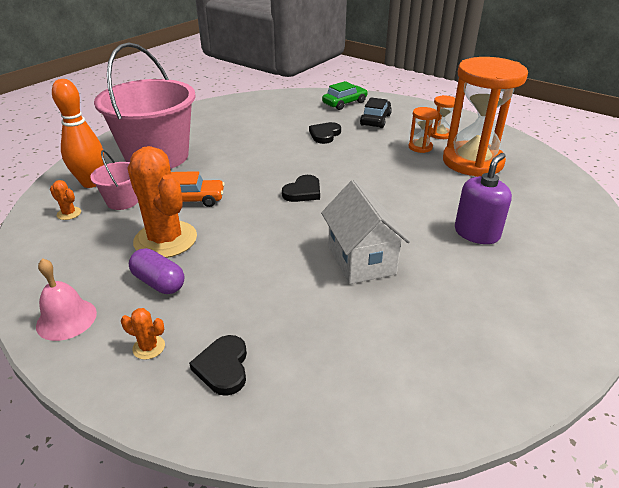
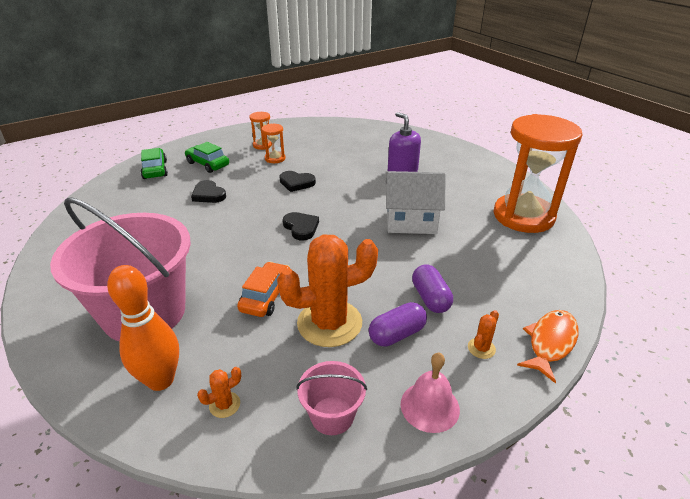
camera: 70 degrees left, 0 degrees up
(123, 201) = (230, 351): pink bucket -> pink bucket (332, 415)
(169, 412) = (550, 343): none -> orange fish
(221, 297) = (430, 298): none -> purple capsule
(223, 367) = (510, 309): black heart -> black heart (296, 183)
(375, 120) = (208, 164): black car -> green car
(472, 162) = (314, 146): orange hourglass -> orange hourglass (523, 216)

